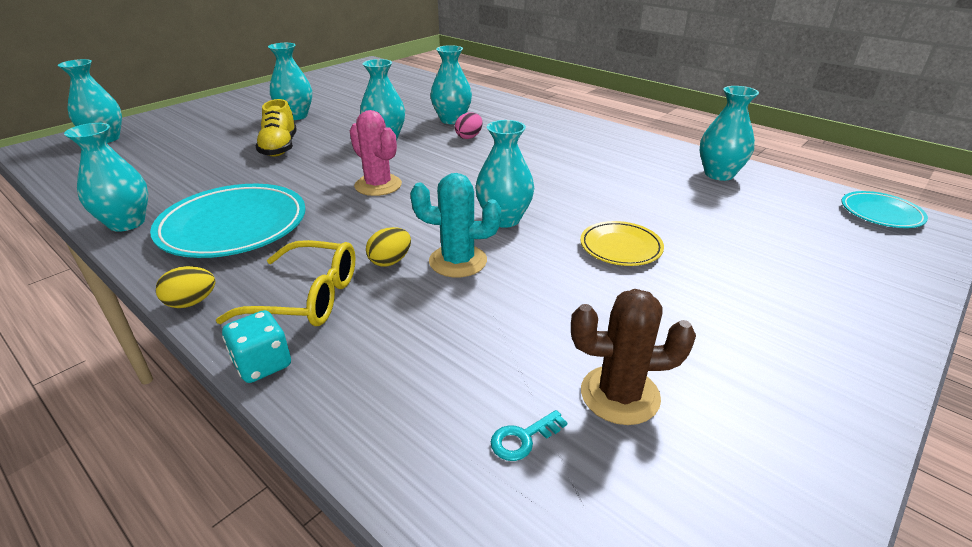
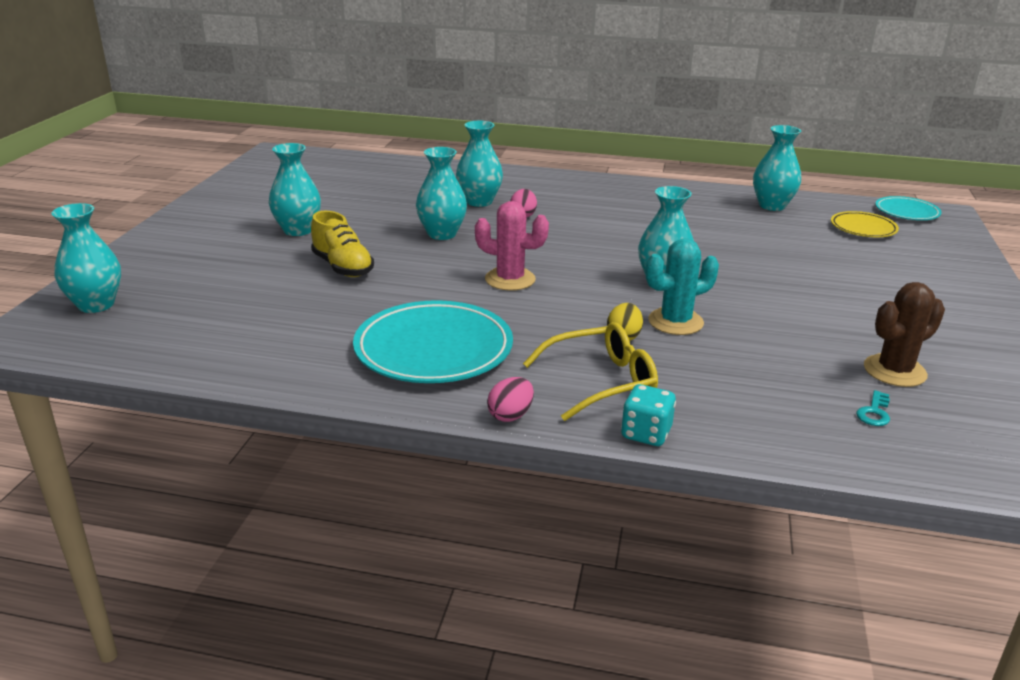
camera: 30 degrees left, 5 degrees down
(127, 223) = (313, 376): turquoise vase -> none
(191, 302) = (510, 415): yellow egg -> pink egg
(620, 247) = (776, 279): yellow plate -> yellow plate (863, 228)

